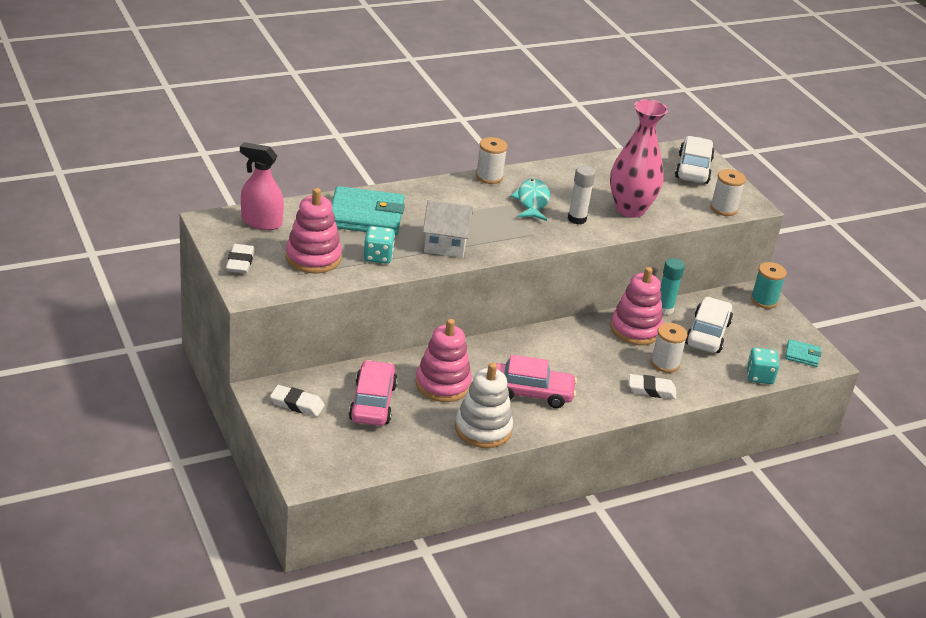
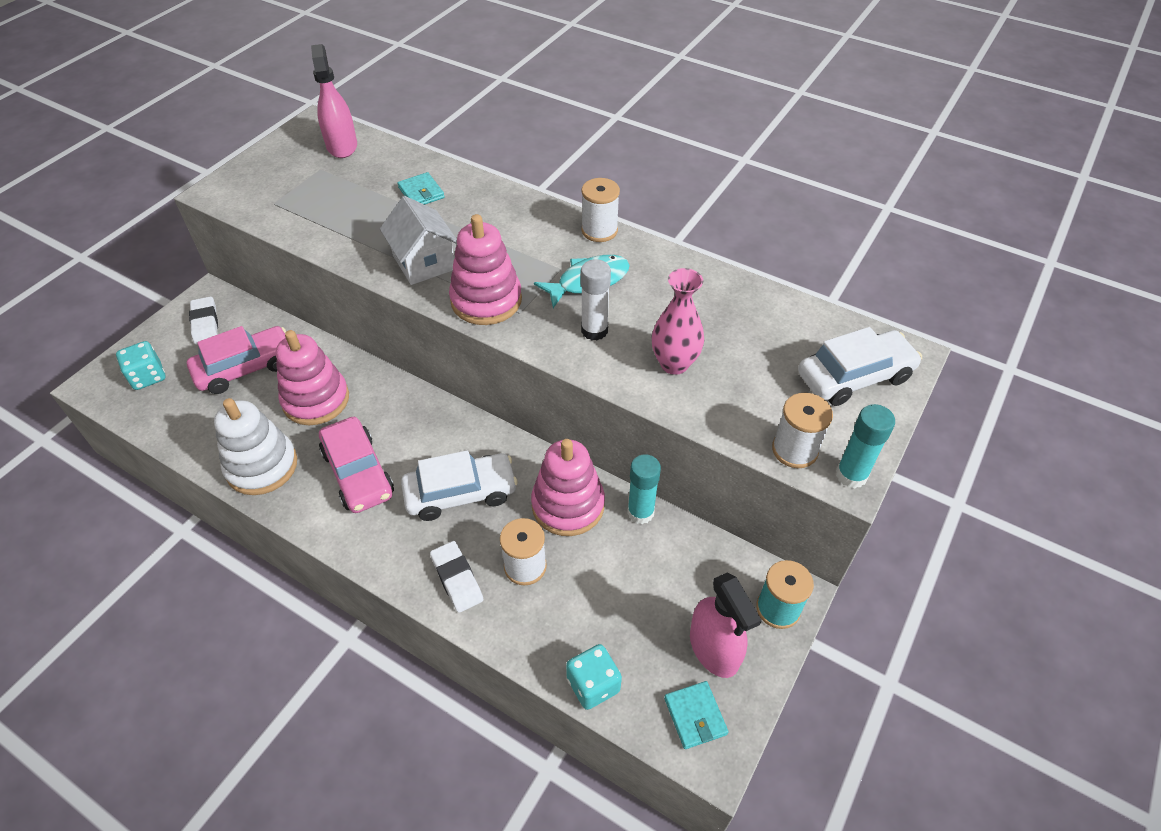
camera: 60 degrees right, 15 degrees up
(240, 262) = (261, 166): white eraser -> none
(313, 257) = (310, 198): pink stacking toy -> pink stacking toy (486, 300)
(366, 216) = (421, 193): turquoise wallet -> turquoise wallet, size x0.48
(378, 256) = (353, 232): turquoise dice -> turquoise dice (148, 376)
(630, 209) = (674, 364): pink vase -> pink vase, size x0.65
(707, 334) = (633, 581): white car -> white car (460, 493)
(753, 203) = (851, 475): none -> turquoise glue stick
(770, 330) = (714, 649): none -> pink spray bottle

